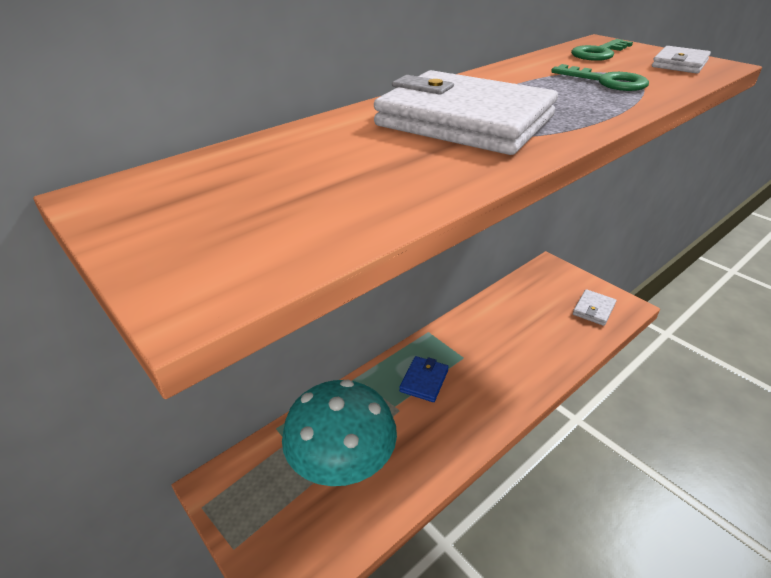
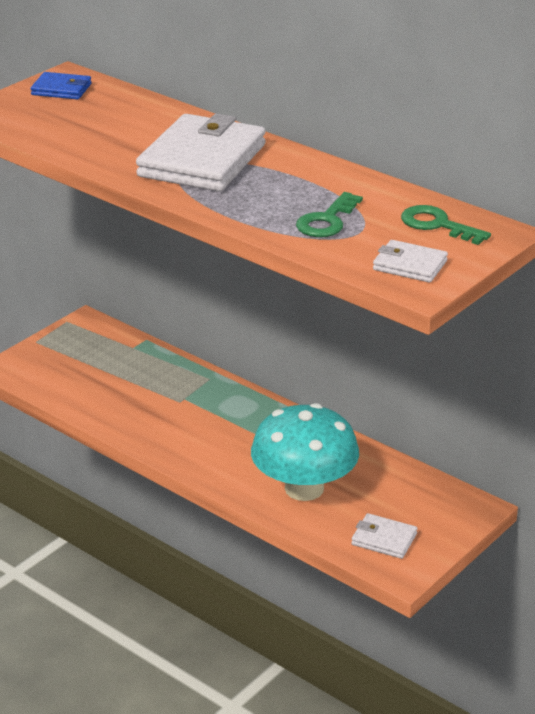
camera: 80 degrees right, 5 degrees down
(342, 462) = (116, 377): turquoise mushroom -> turquoise mushroom (304, 488)
(424, 381) = (221, 413): blue wallet -> blue wallet (61, 89)

